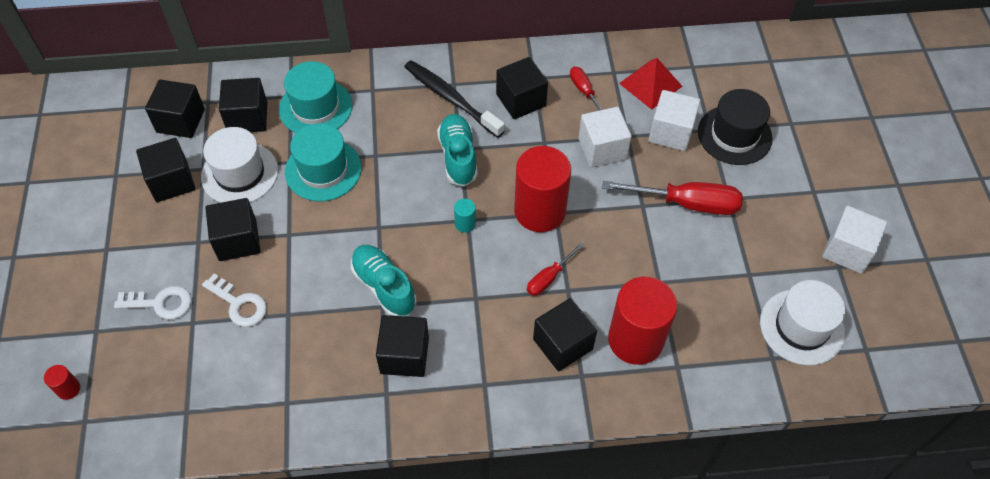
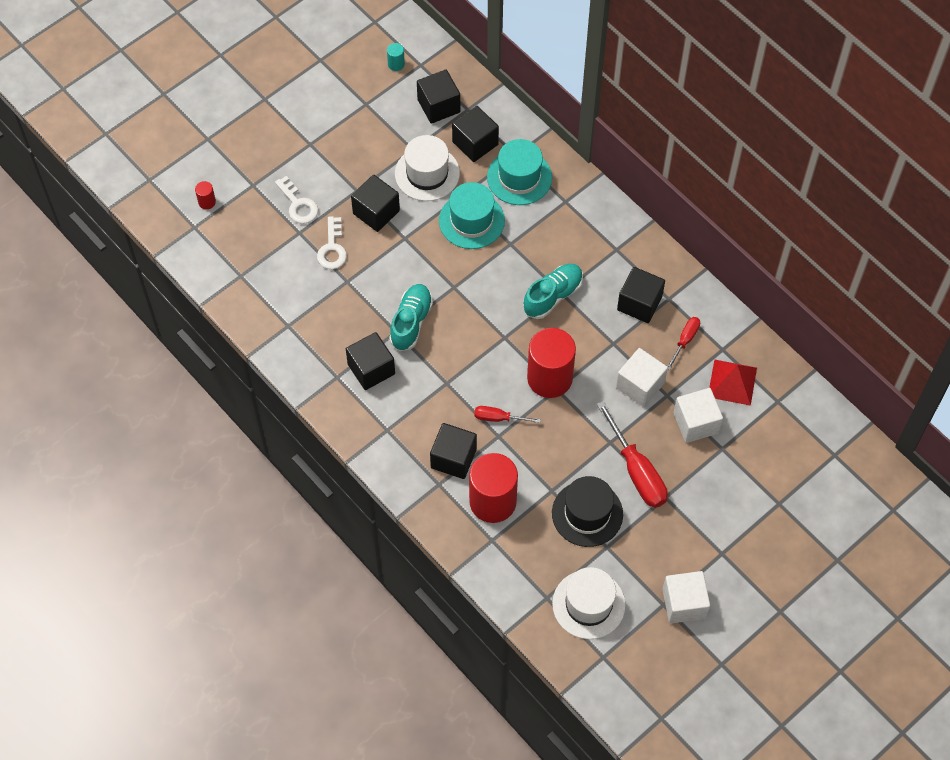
camera: 55 degrees right, 5 degrees up
(171, 181) = (388, 139): black cube -> none
(451, 99) = (601, 257): black toothbrush -> none
(465, 224) = (500, 338): turquoise cylinder -> turquoise cylinder (396, 64)
(734, 135) = (731, 469): black hat -> black hat (587, 513)

